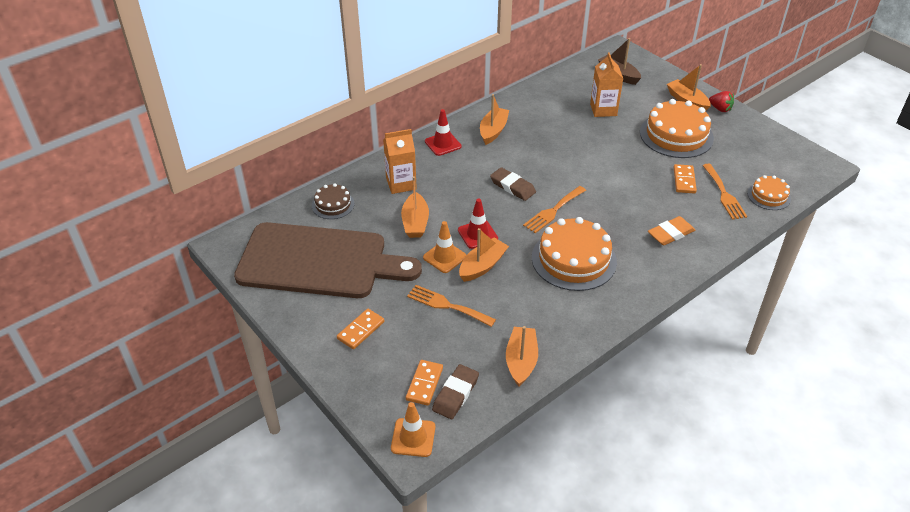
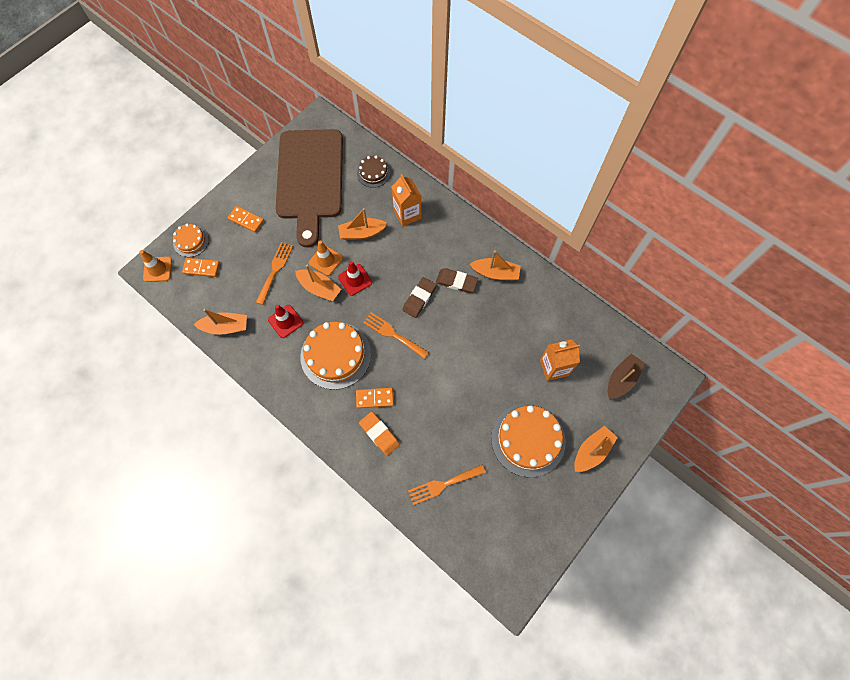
camera: 80 degrees right, 25 degrees up
(443, 144) = (467, 236): red traffic cone -> red traffic cone (285, 321)
(455, 394) = (194, 289): brown eraser -> brown eraser (456, 282)
(684, 180) = (457, 447): orange domino -> orange domino (374, 398)
(720, 109) = (586, 486): red strawberry -> none
(768, 196) = (448, 529): orange cake -> orange cake (191, 241)

